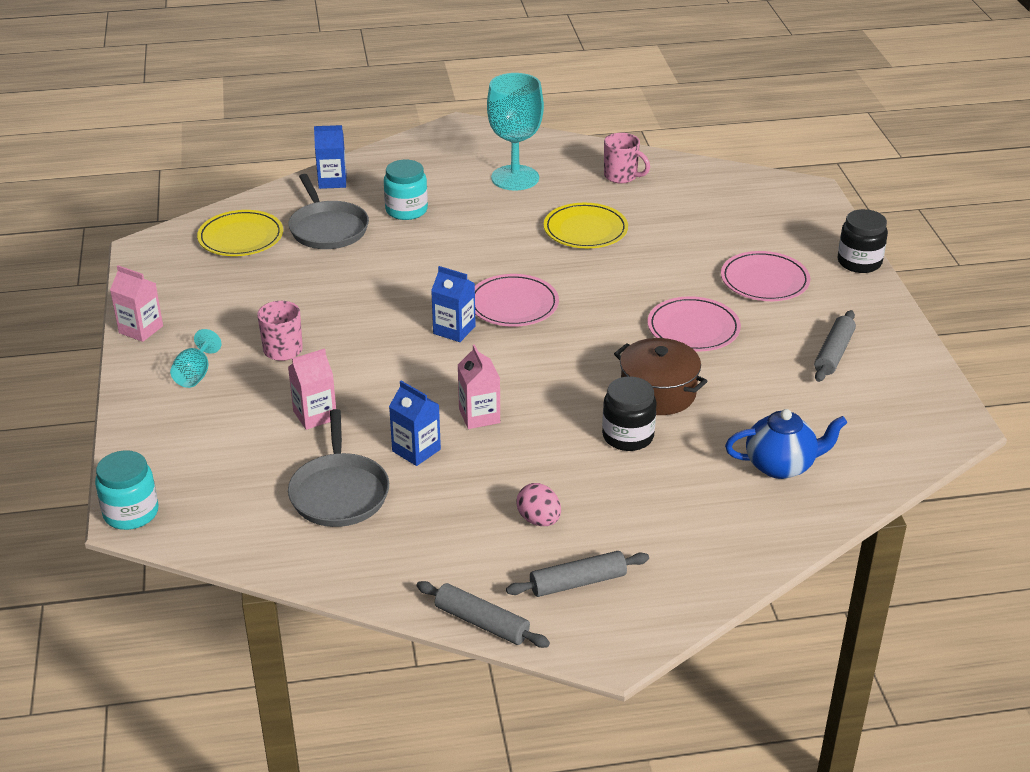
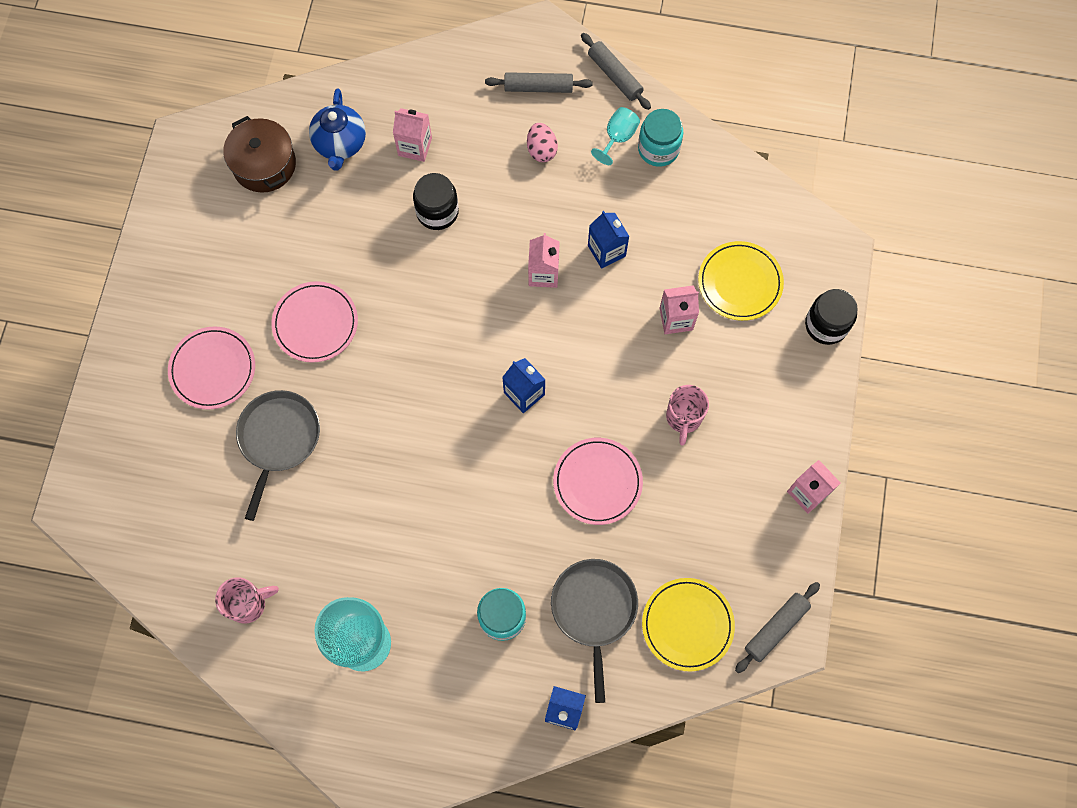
camera: 160 degrees left, 35 degrees up
(131, 513) = (838, 254): turquoise jar -> turquoise jar (658, 149)
(195, 374) = (766, 407): turquoise goblet -> turquoise goblet (617, 138)
(339, 492) = (678, 225): grey pan -> grey pan (278, 439)
(513, 304) = (457, 413): pink plate -> pink plate (597, 482)
(585, 230) = (335, 513): yellow plate -> yellow plate (740, 282)
(621, 176) = (248, 604): pink mug -> pink mug turned 105 degrees clockwise
(658, 393) = (389, 252): brown pot -> brown pot (264, 165)
(693, 485) = (415, 147): none -> pink carton
(781, 466) = (340, 144): blue teapot -> blue teapot turned 105 degrees counterclockwise
(834, 353) = (218, 251): grey rolling pin -> grey rolling pin (775, 628)
(859, 262) = (109, 366): black jar -> black jar (826, 325)

